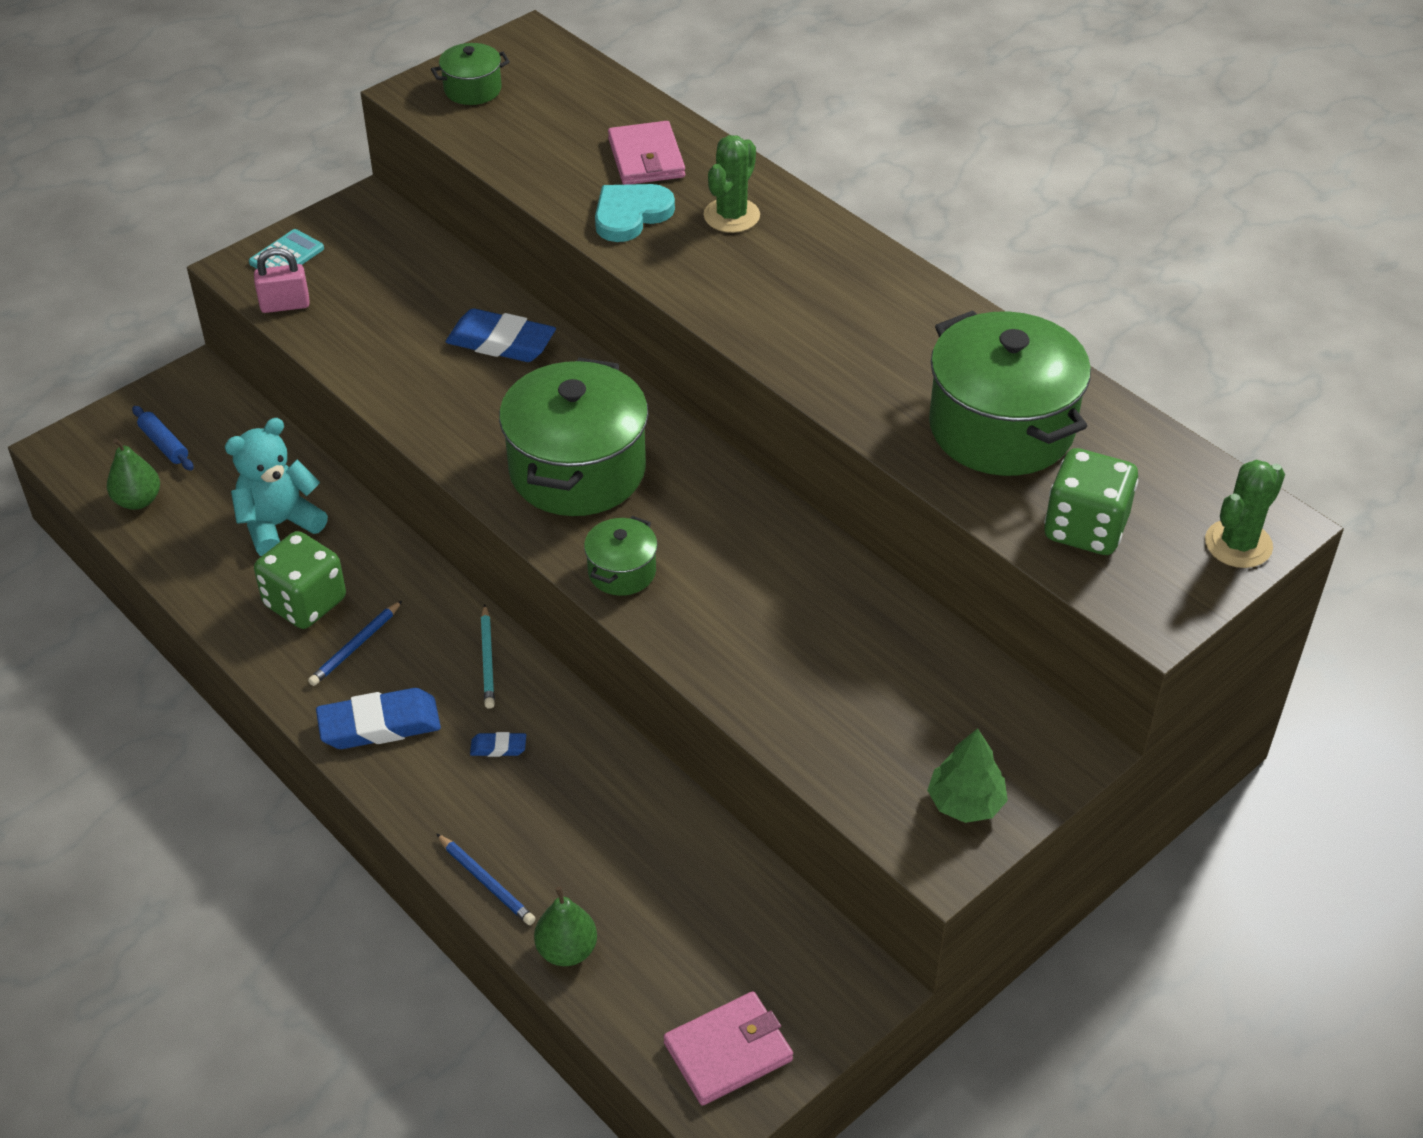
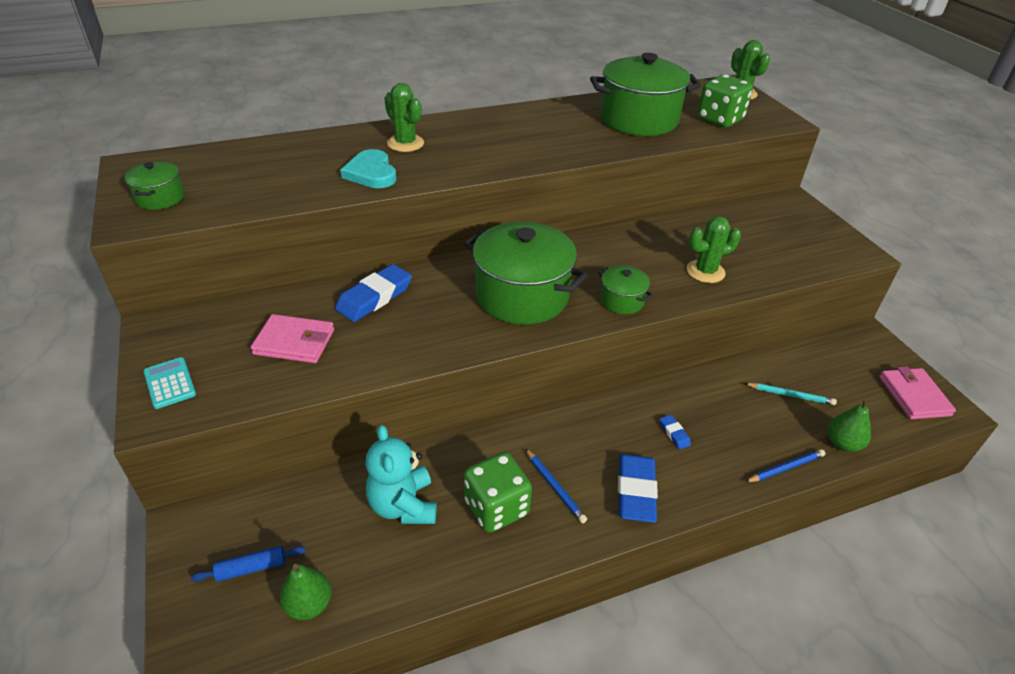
camera: 70 degrees left, 5 degrees down
(285, 305) = (232, 397): pink padlock -> none
(488, 660) = (596, 419): turquoise pencil -> turquoise pencil (790, 395)
(498, 747) = (674, 434): blue eraser -> blue eraser turned 45 degrees counterclockwise
(646, 158) = (319, 155): pink wallet -> pink wallet (294, 342)
(751, 653) = (705, 271): none -> green cactus
(965, 802) = (824, 236): green tree -> none

